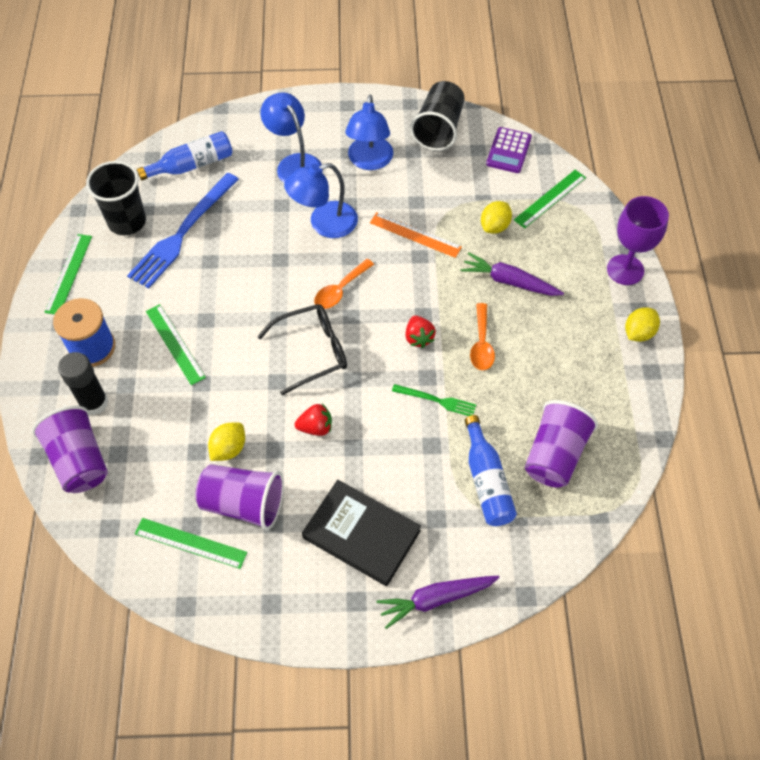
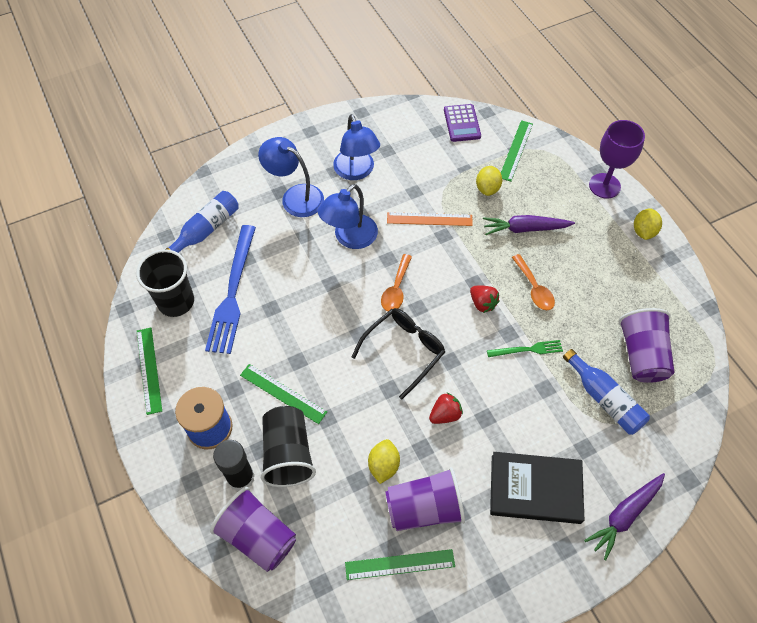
camera: 25 degrees left, 0 degrees up
(438, 129) = (396, 125): black cup -> black cup (288, 454)

